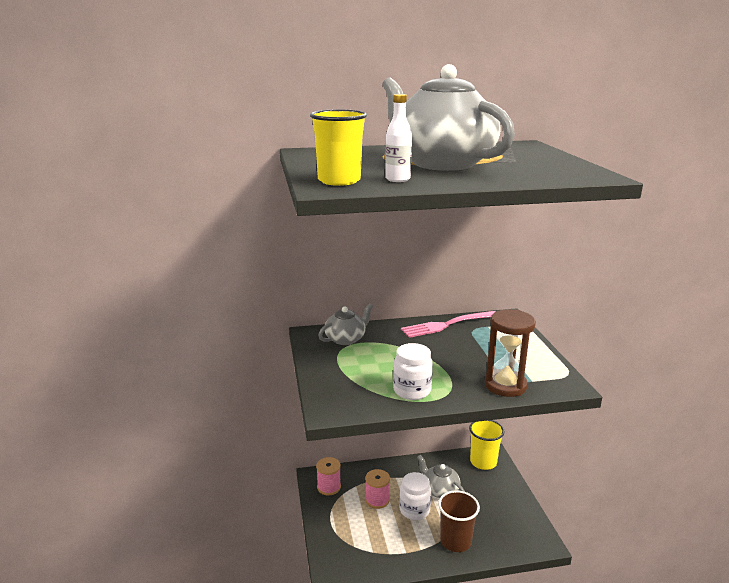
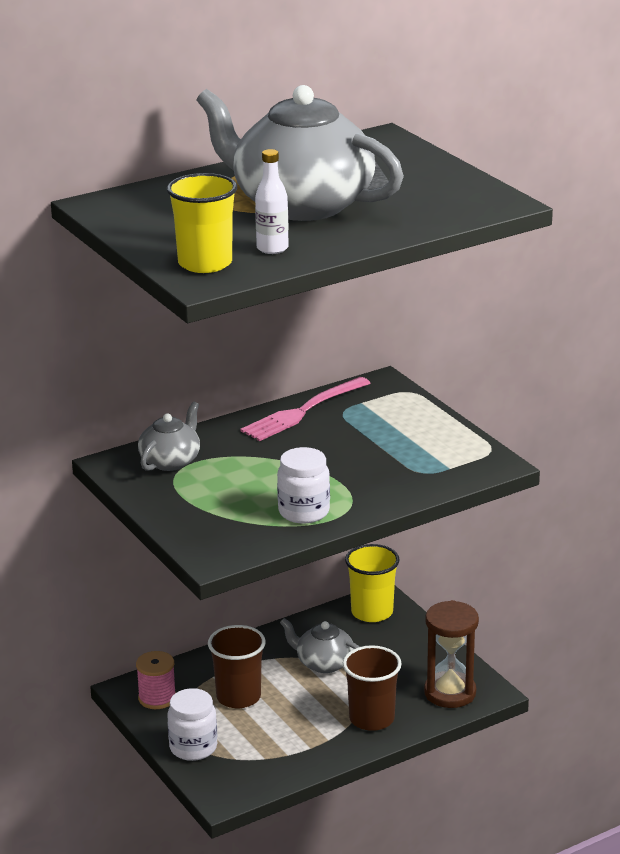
camera: 20 degrees left, 5 degrees up
(377, 500) = (238, 697): pink spool -> brown cup
(414, 510) = (298, 696): white jar -> white jar (193, 747)
(505, 385) = (418, 481): brown hourglass -> brown hourglass (450, 693)

